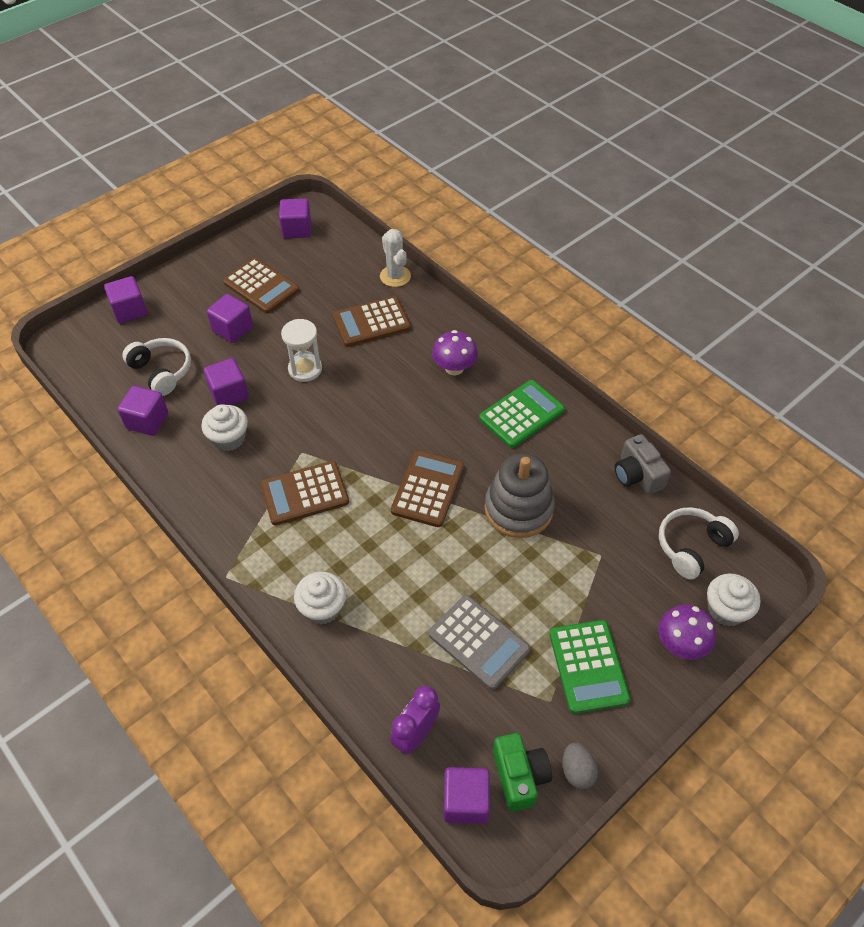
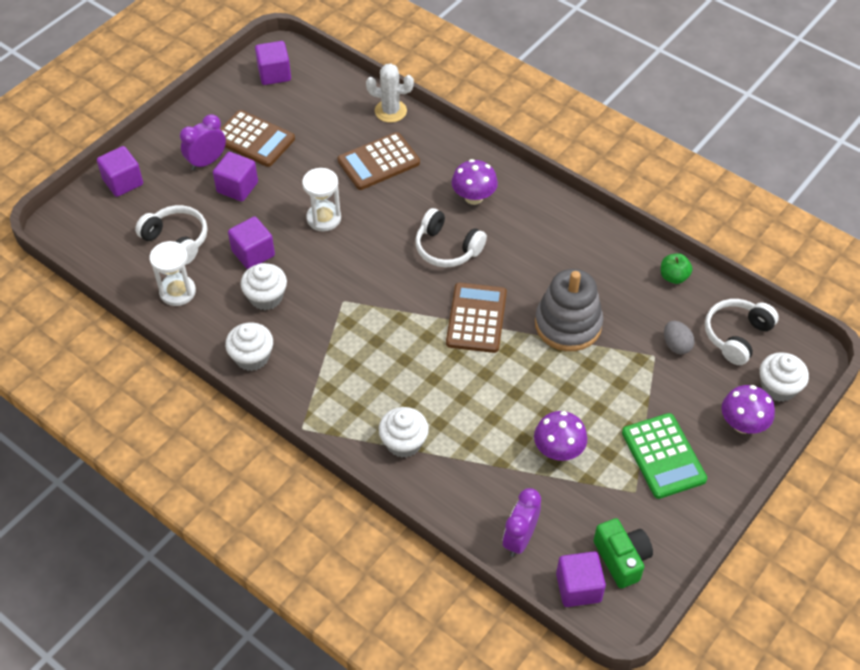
camera: 10 degrees left, 0 degrees up
(147, 421) = (177, 292): purple cube -> white hourglass
(198, 496) = (252, 357): none -> white cupcake
(211, 302) = (206, 162): none -> purple clock
(304, 494) = (357, 340): brown calculator -> none
(395, 276) = (390, 111): white cactus -> white cactus turned 45 degrees counterclockwise
(416, 414) = (447, 248): none -> white headphones
(478, 642) = (558, 450): grey calculator -> purple mushroom
(521, 414) = (550, 234): green calculator -> none
(577, 771) = (672, 546): grey egg -> grey egg (676, 345)
(637, 475) = (673, 277): grey camera -> green apple

